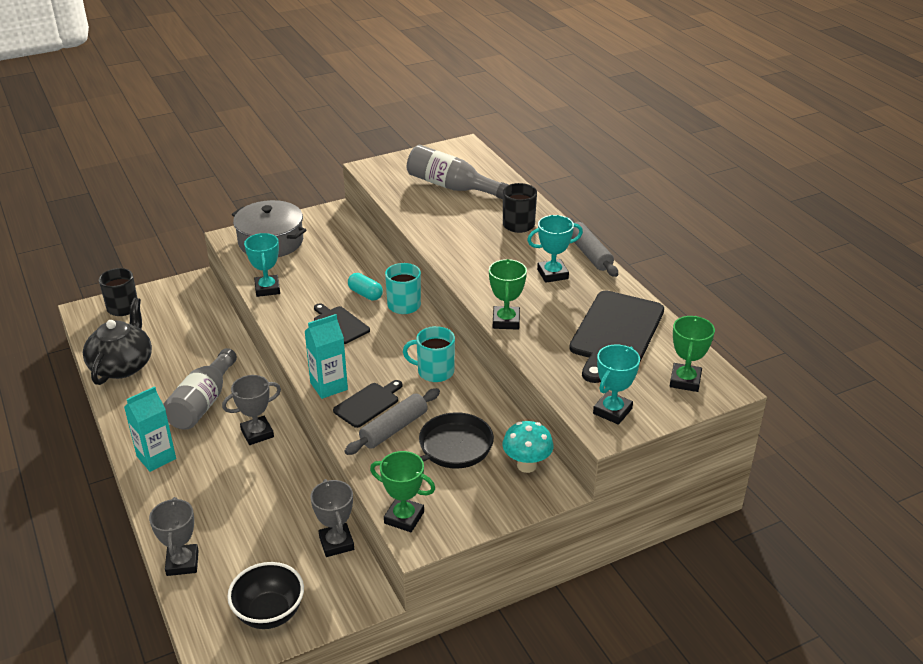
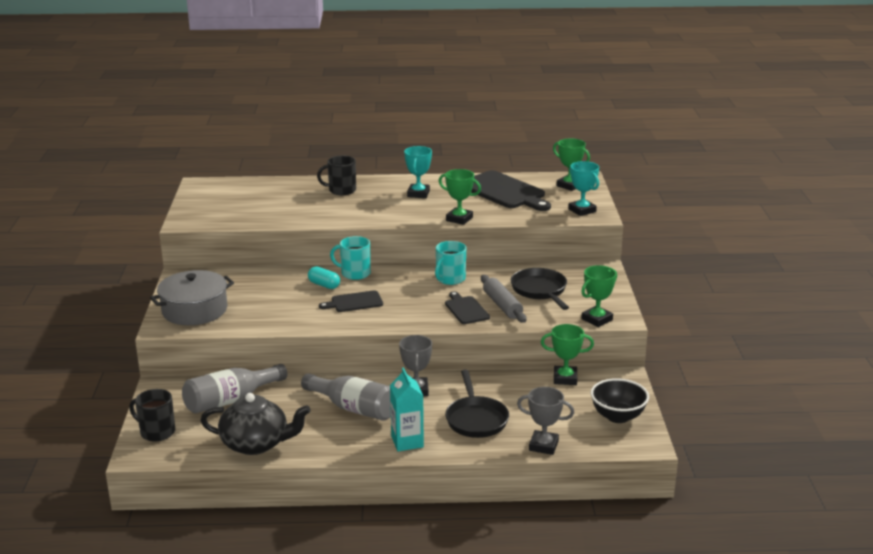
camera: 65 degrees left, 10 degrees down
(122, 365) = (256, 444): black teapot -> black teapot turned 150 degrees clockwise
(217, 494) = (476, 419): none -> black pan
(267, 289) = (269, 323): turquoise trophy -> none
(329, 386) = (431, 320): turquoise carton -> none
(336, 543) = (565, 378): grey trophy -> green trophy
(365, 294) = (324, 285): turquoise capsule -> turquoise capsule turned 60 degrees clockwise
(451, 187) = (258, 200): grey bottle -> grey bottle (231, 401)
(526, 465) = (575, 271): turquoise mushroom -> none
(589, 254) = (406, 178): grey rolling pin -> none

